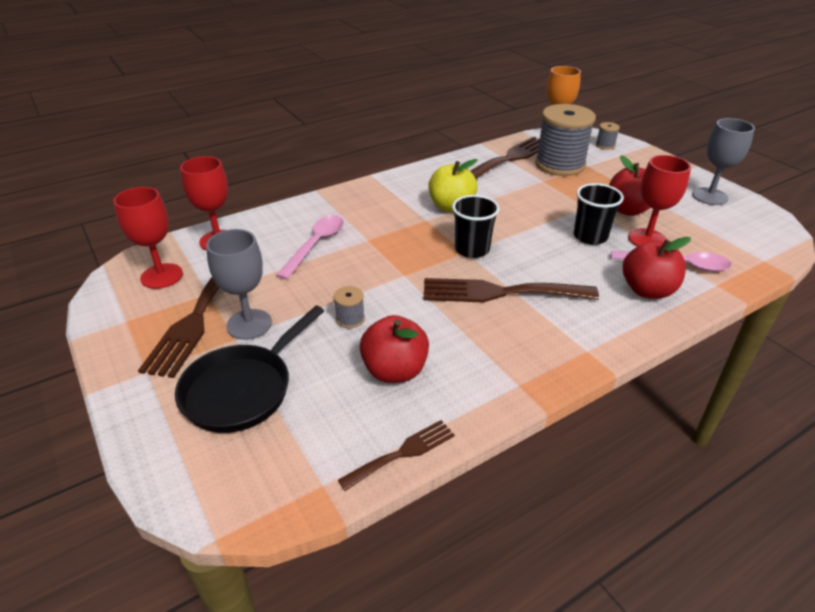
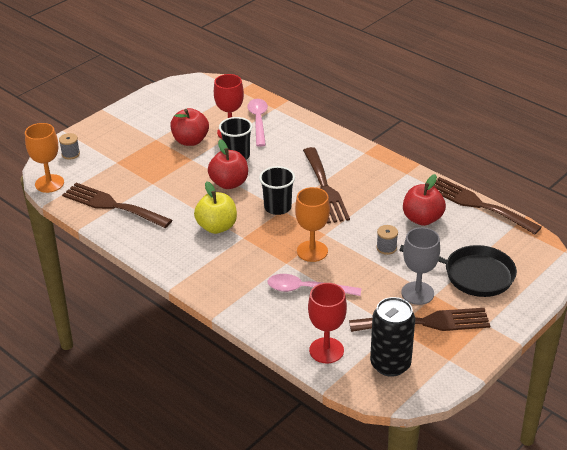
camera: 105 degrees left, 0 degrees up
(161, 276) = (390, 364): red goblet -> black can
(377, 259) = (312, 251): none -> orange goblet
(402, 453) = (478, 204): brown fork -> brown fork, size x1.81
(560, 165) = (119, 176): grey spool -> none
(647, 290) = (293, 132): red apple -> red apple (229, 183)
(709, 196) = (156, 105): grey goblet -> none

